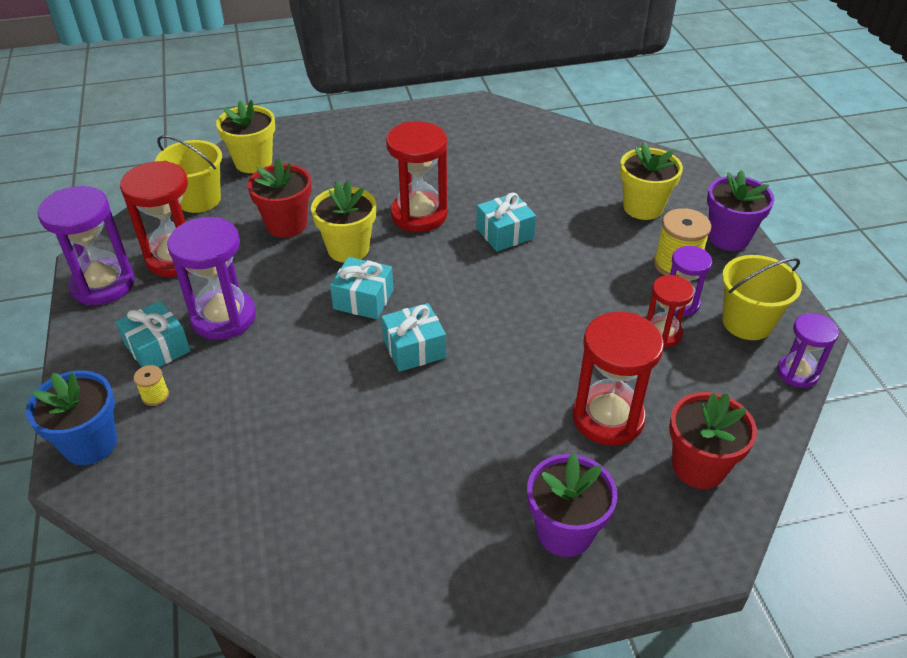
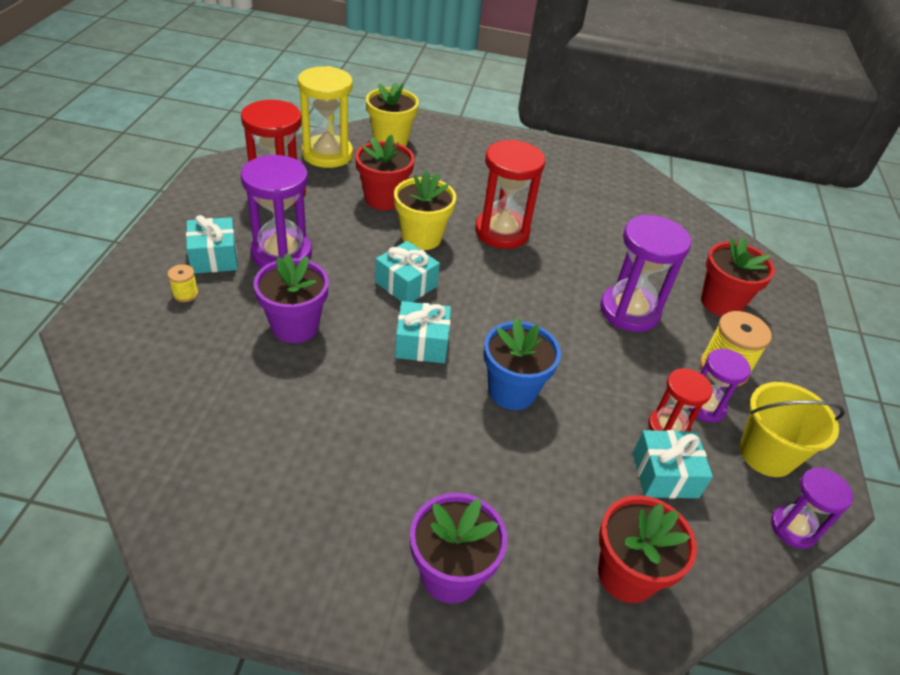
camera: 20 degrees right, 0 degrees up
(90, 444) = (111, 311): blue flower pot -> blue flower pot (512, 391)
(103, 284) = (209, 192): purple hourglass -> purple hourglass (629, 311)
(199, 199) = (327, 154): yellow bucket -> yellow hourglass
(505, 233) = (570, 276): turquoise gift -> turquoise gift (665, 475)
(608, 417) = (563, 484): red hourglass -> none
(643, 207) = (721, 303): yellow flower pot -> red flower pot
(728, 237) = (795, 364): purple flower pot -> purple flower pot (295, 326)

